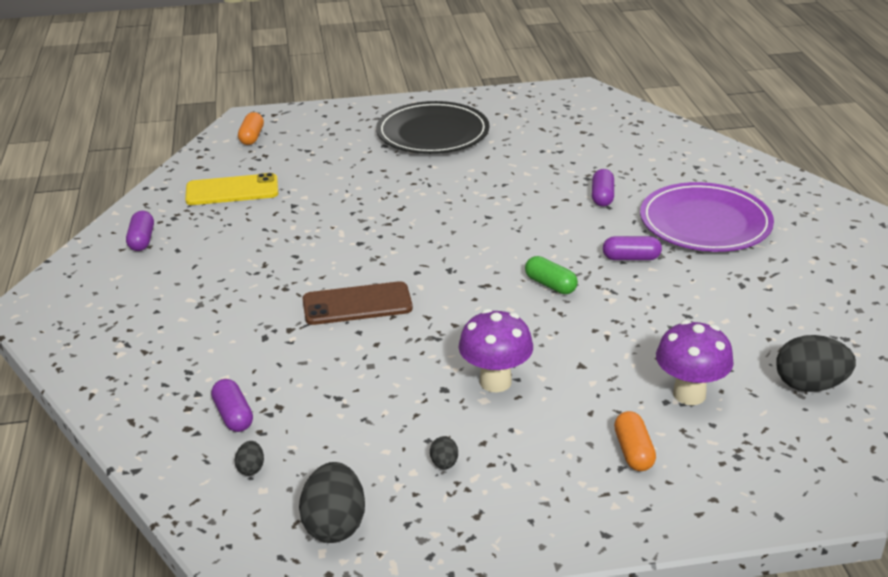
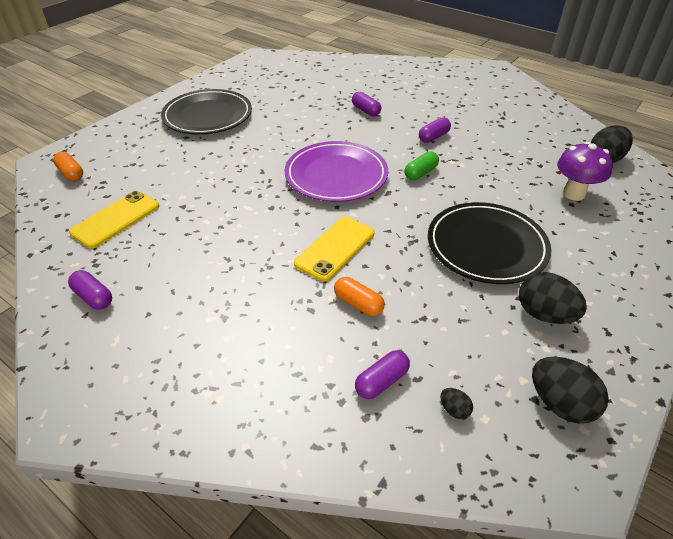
camera: 45 degrees left, 10 degrees up
(233, 415) = (381, 381): purple capsule -> purple capsule turned 60 degrees counterclockwise
(357, 304) = (335, 248): brown phone -> yellow phone
(444, 463) = (544, 314): black egg -> black egg, size x2.13
(495, 382) = (486, 246): purple mushroom -> black plate
(550, 285) = (420, 173): green capsule -> green capsule turned 45 degrees counterclockwise
(633, 451) = (604, 240): orange capsule -> orange capsule (358, 304)
(705, 223) = (435, 102): purple plate -> purple plate (336, 175)

